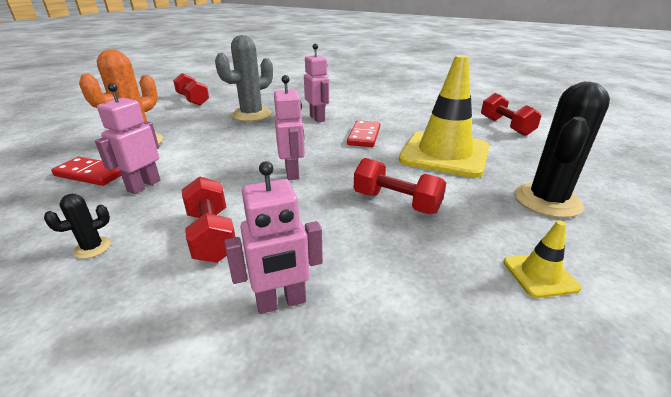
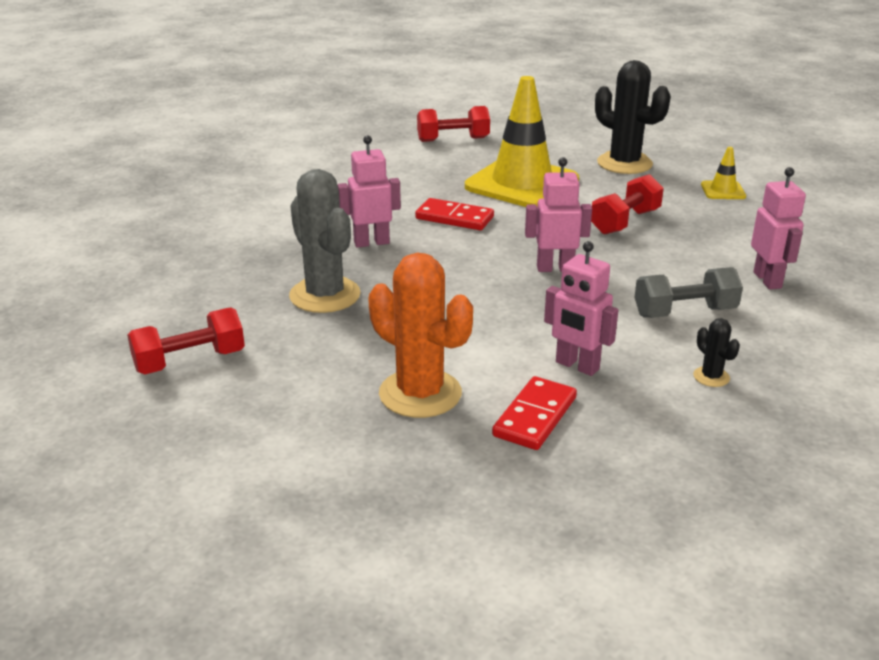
camera: 80 degrees left, 0 degrees up
(212, 235) = (684, 312): red dumbbell -> grey dumbbell

